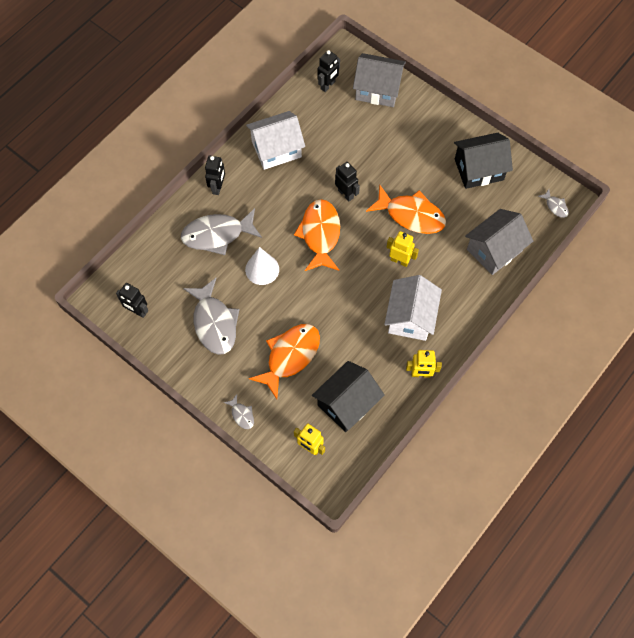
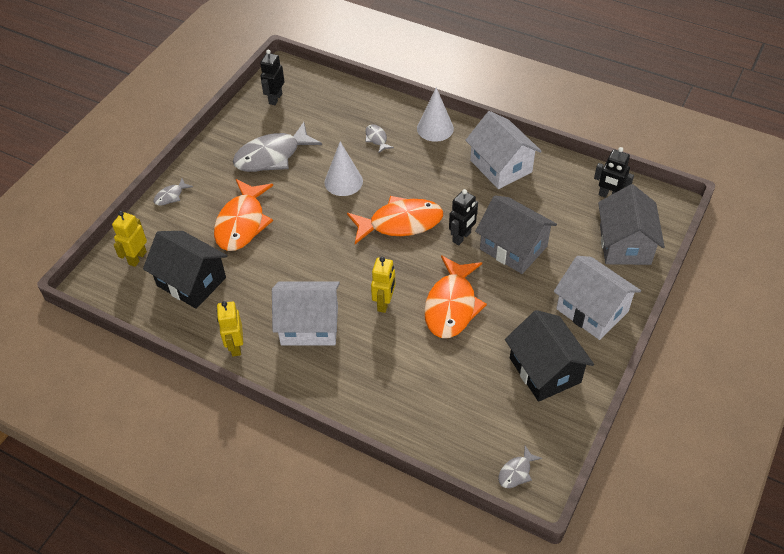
camera: 80 degrees right, 15 degrees down
(217, 234) = (377, 139): grey fish -> grey fish, size x0.45
(218, 187) = (435, 128): black robot -> white cone
(290, 356) = (242, 223): orange fish -> orange fish turned 75 degrees clockwise
(433, 127) = (592, 310): none -> white house
(494, 250) = (425, 404): grey house -> grey house (513, 248)

